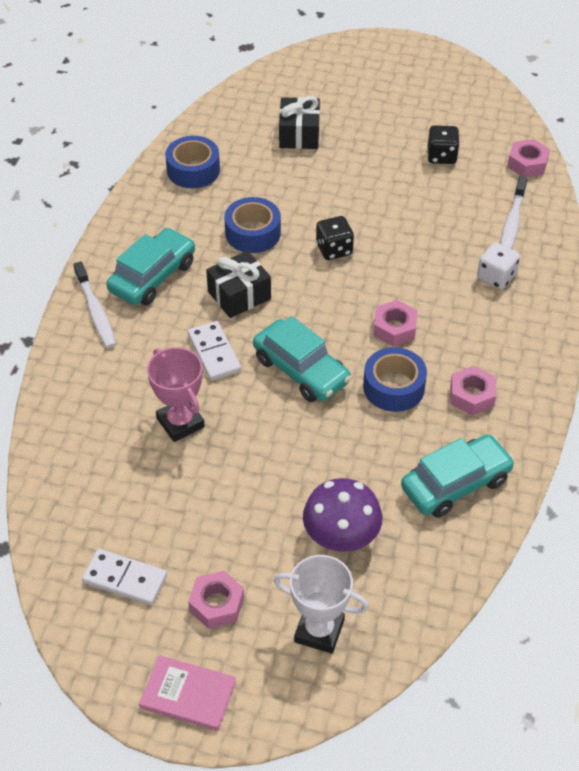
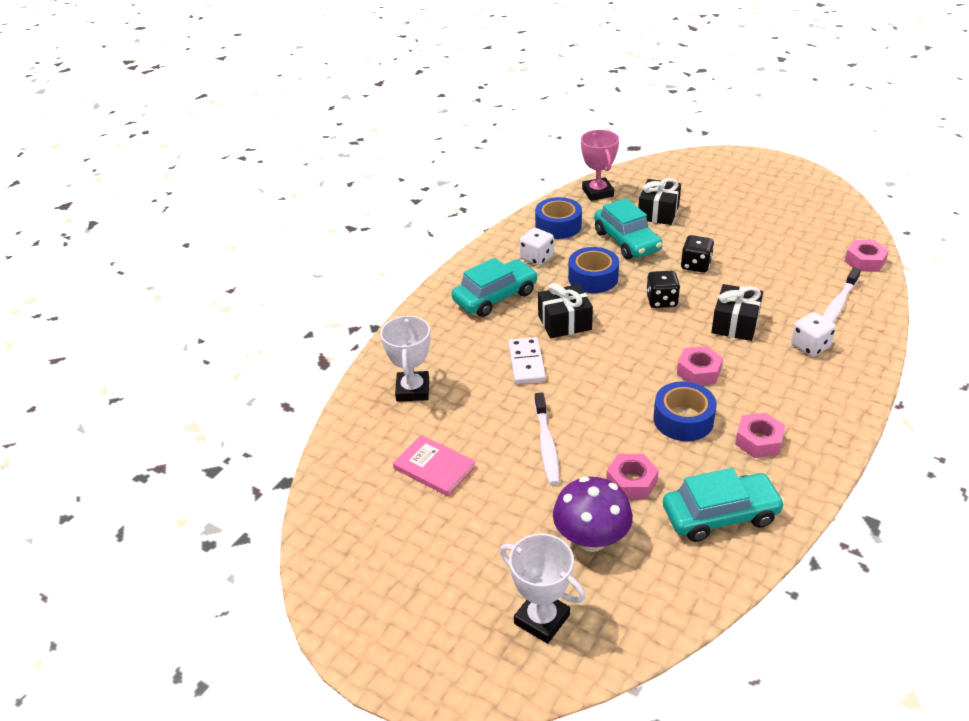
camera: 20 degrees right, 10 degrees down
(95, 311) = (437, 315): white toothbrush -> white toothbrush (546, 445)
(101, 410) = (412, 390): none -> white trophy
(125, 579) = (378, 530): white domino -> none
(180, 423) = (476, 412): pink trophy -> pink trophy (597, 192)
(182, 217) = (537, 258): none -> white dice
(188, 694) = (396, 647): pink book -> pink book (434, 467)
(216, 604) = (452, 571): pink nut -> pink nut (631, 482)
(301, 370) = (600, 390): turquoise car -> turquoise car (627, 241)
(416, 264) = (735, 324): none -> black gift
(441, 156) = (783, 245): black dice -> black dice (696, 265)

